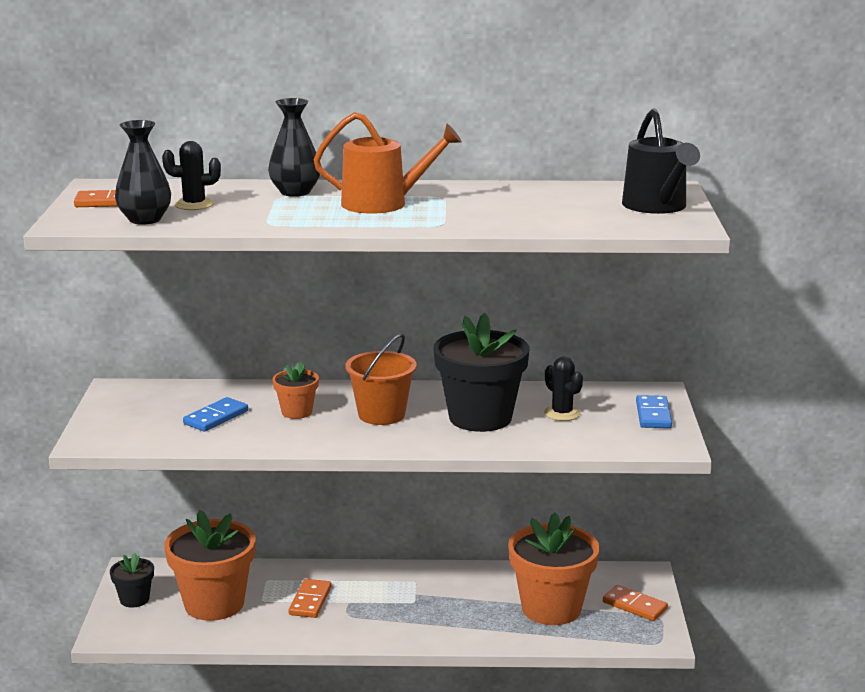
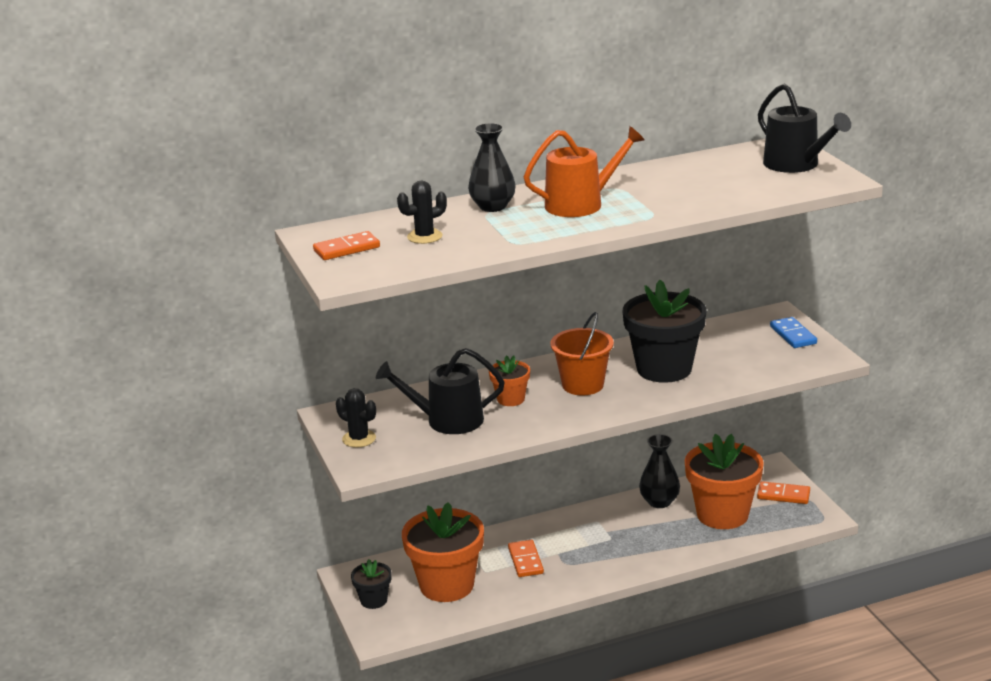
camera: 20 degrees left, 5 degrees up
(145, 219) = (404, 260): black vase -> black vase (659, 502)
(216, 417) = (447, 420): blue domino -> black watering can
(562, 413) = (723, 350): black cactus -> black cactus (359, 439)

